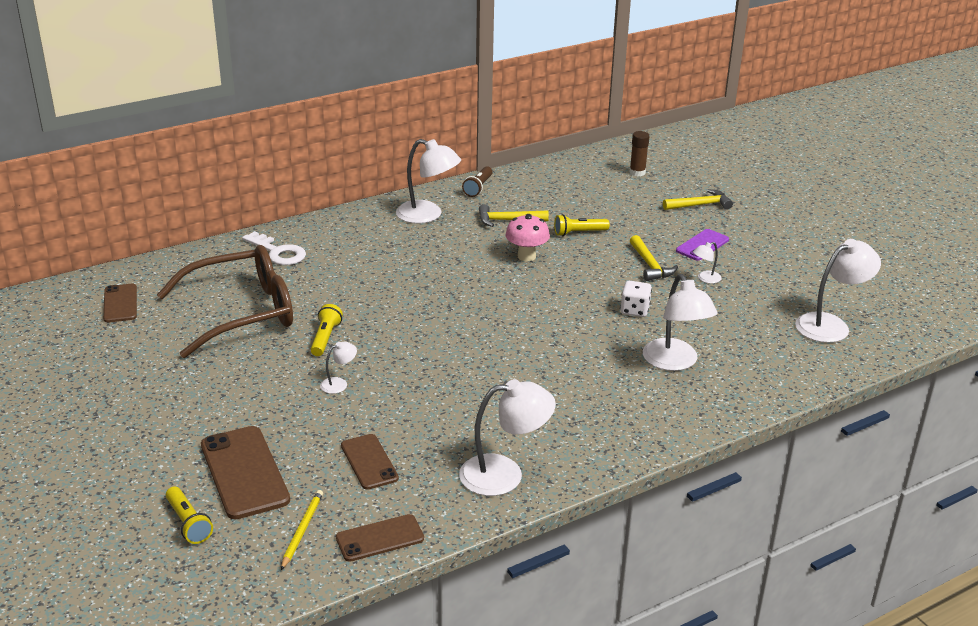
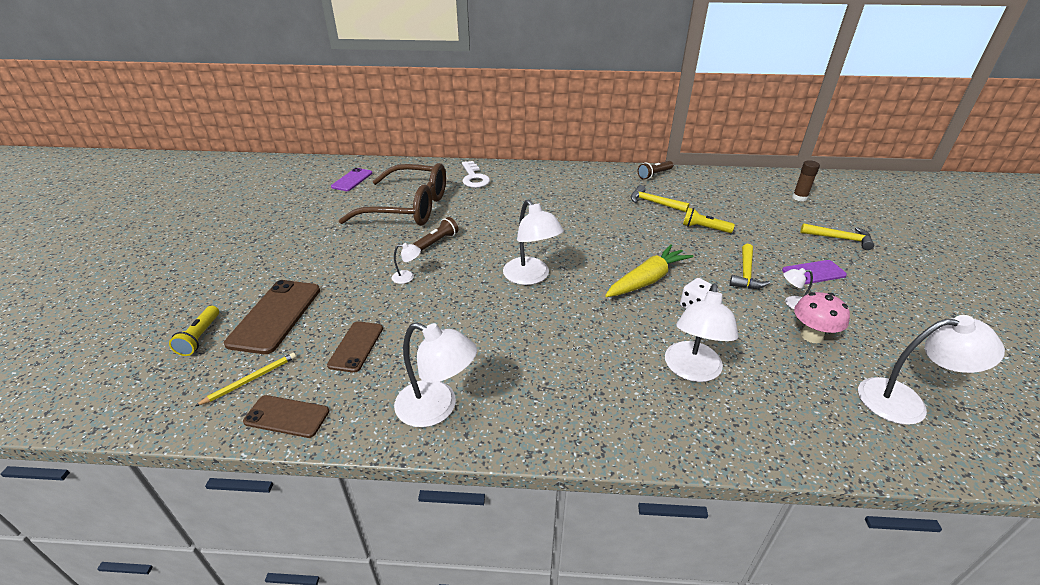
camera: 35 degrees right, 5 degrees up
(120, 303) = (352, 180): brown phone -> purple phone
(325, 338) = (437, 242): yellow flashlight -> brown flashlight
(427, 215) = (598, 183): white lamp -> white lamp (531, 277)
(526, 256) = (643, 233): pink mushroom -> pink mushroom (811, 336)
(573, 301) = (647, 280): none -> yellow carrot

